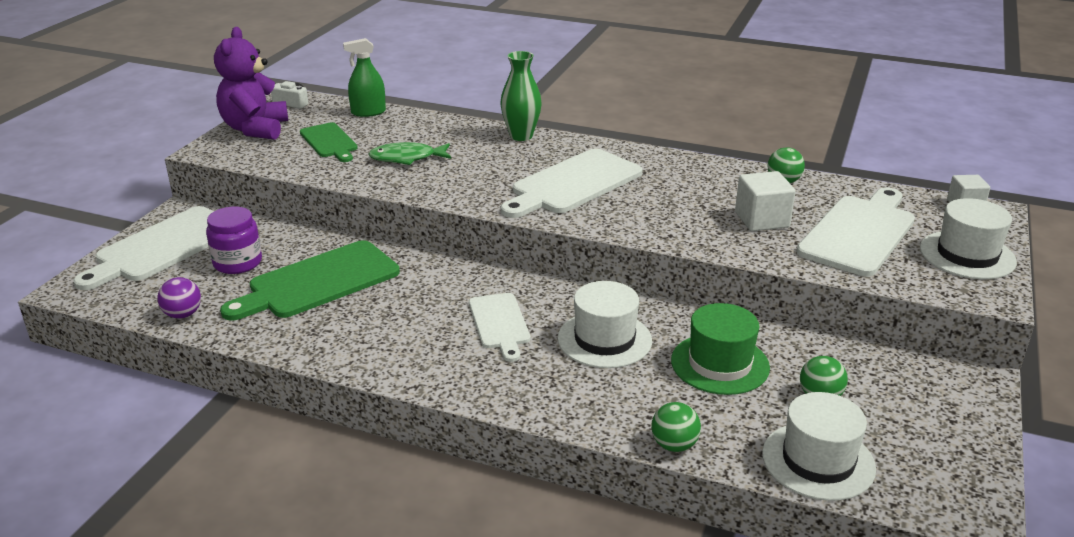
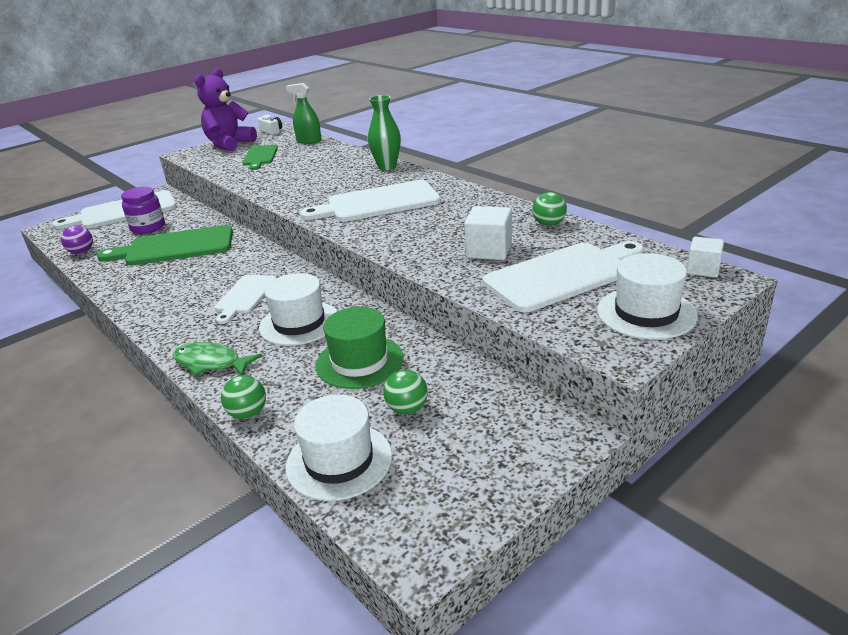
camera: 30 degrees right, 0 degrees up
(407, 158) = (292, 172): green fish -> green fish (211, 363)

